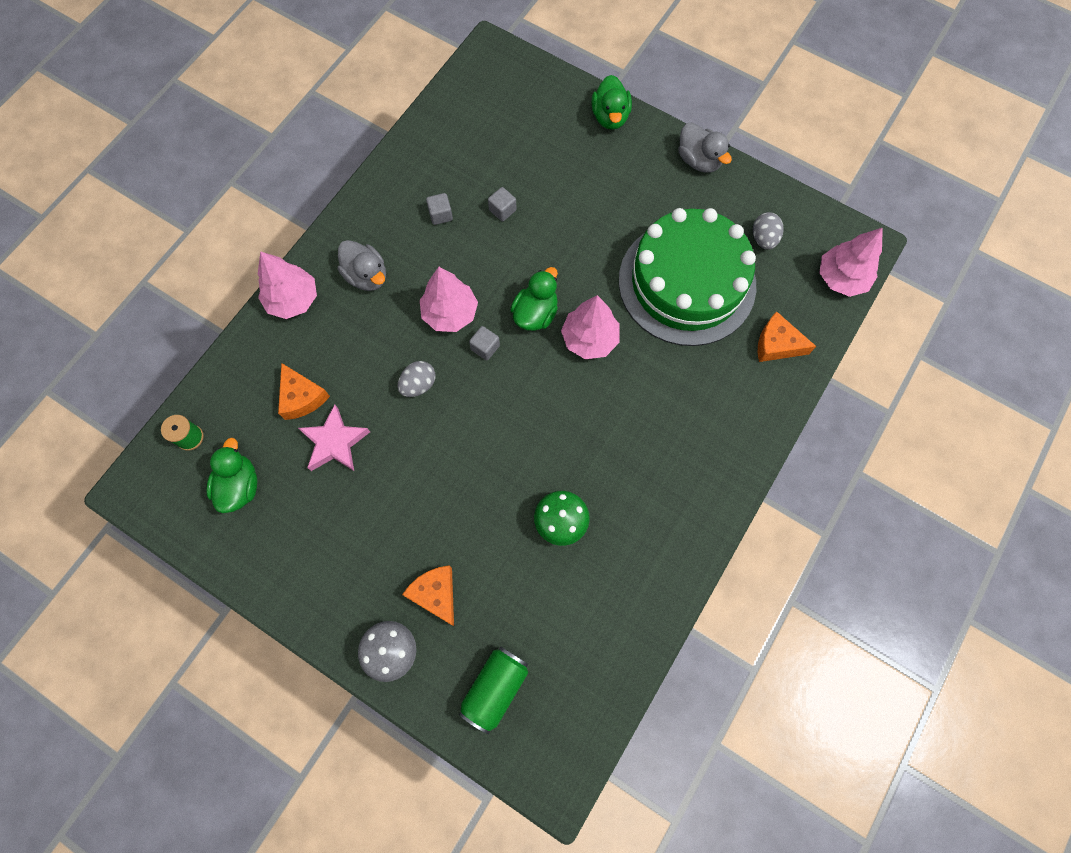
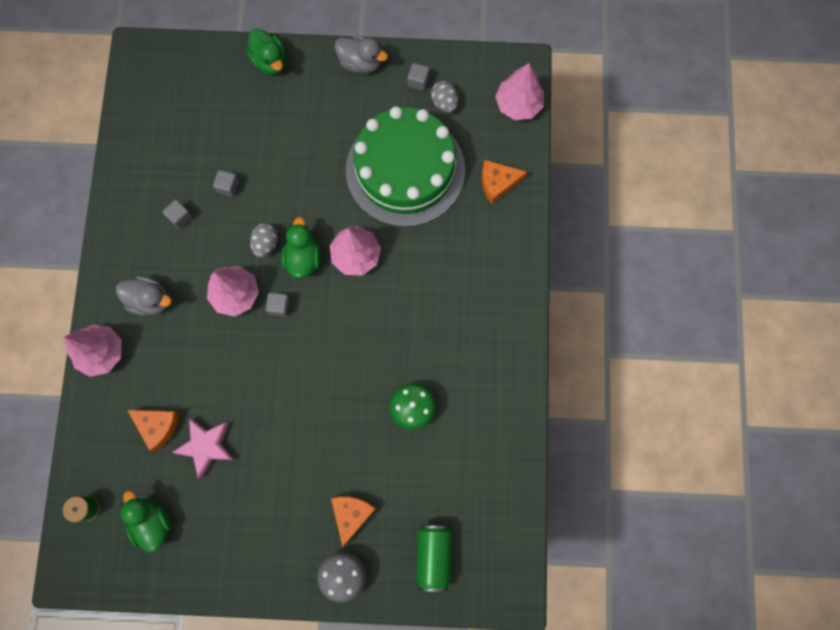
camera: 30 degrees left, 5 degrees up
(418, 385) = (245, 365): grey egg -> grey egg (266, 244)
(435, 594) = (351, 514): orange cheese -> orange cheese turned 75 degrees clockwise
(748, 205) = (418, 81): none -> grey cube

